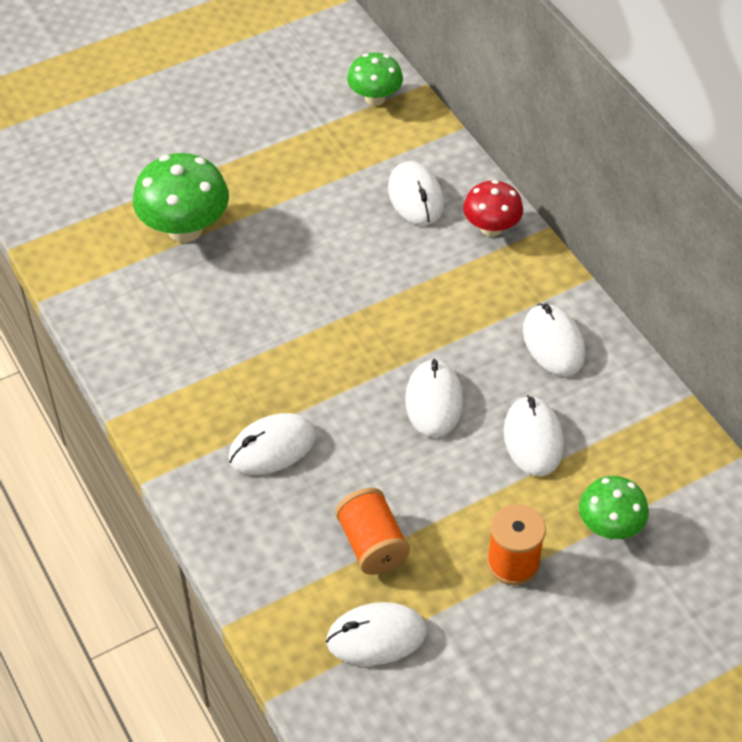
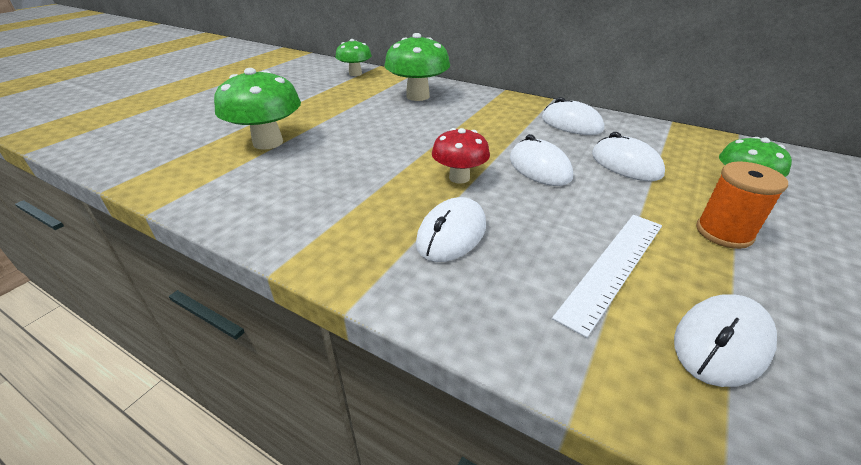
camera: 30 degrees left, 15 degrees down
(372, 544) = (613, 267): orange spool -> white ruler
(415, 197) = (418, 96): white mouse -> green mushroom
(491, 228) = (475, 96): red mushroom -> red mushroom (459, 178)

